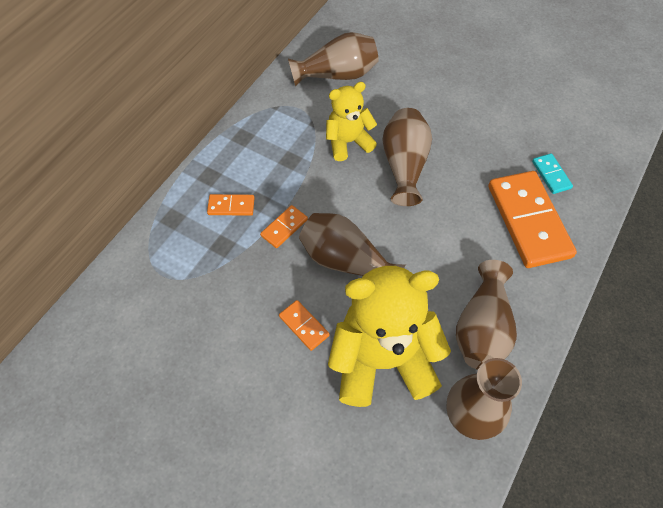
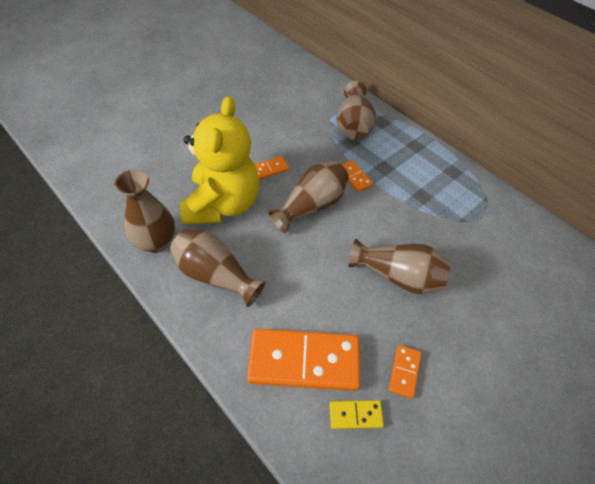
camera: 105 degrees right, 5 degrees down
(231, 206) = (383, 152): orange domino -> orange domino (404, 372)
(337, 75) = (527, 256): brown vase -> brown vase (353, 125)
(348, 142) = (435, 240): yellow teddy bear -> none
(551, 175) = (355, 415): turquoise domino -> yellow domino

